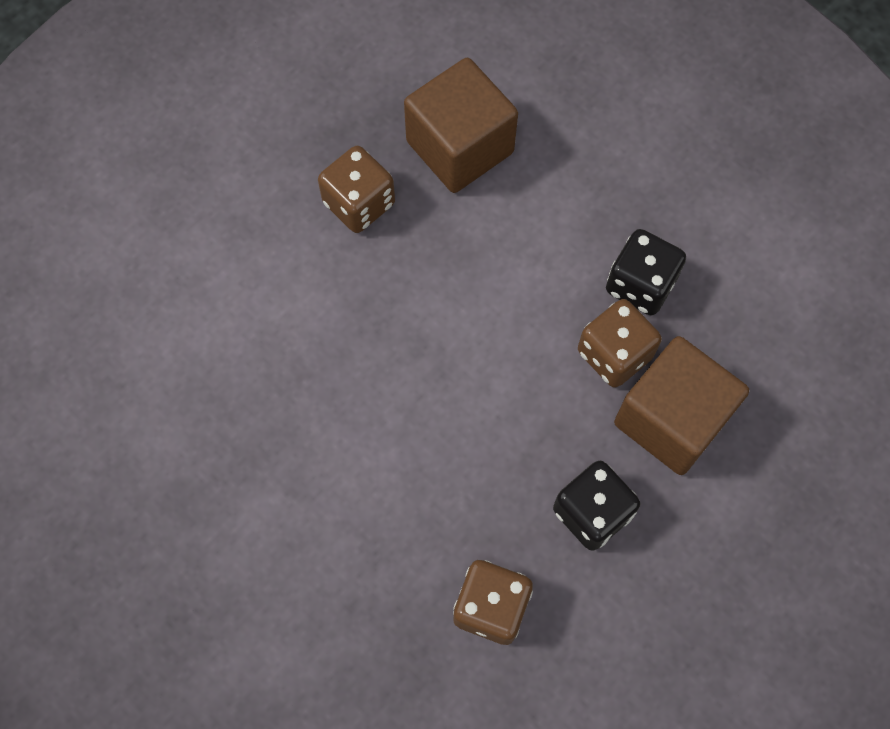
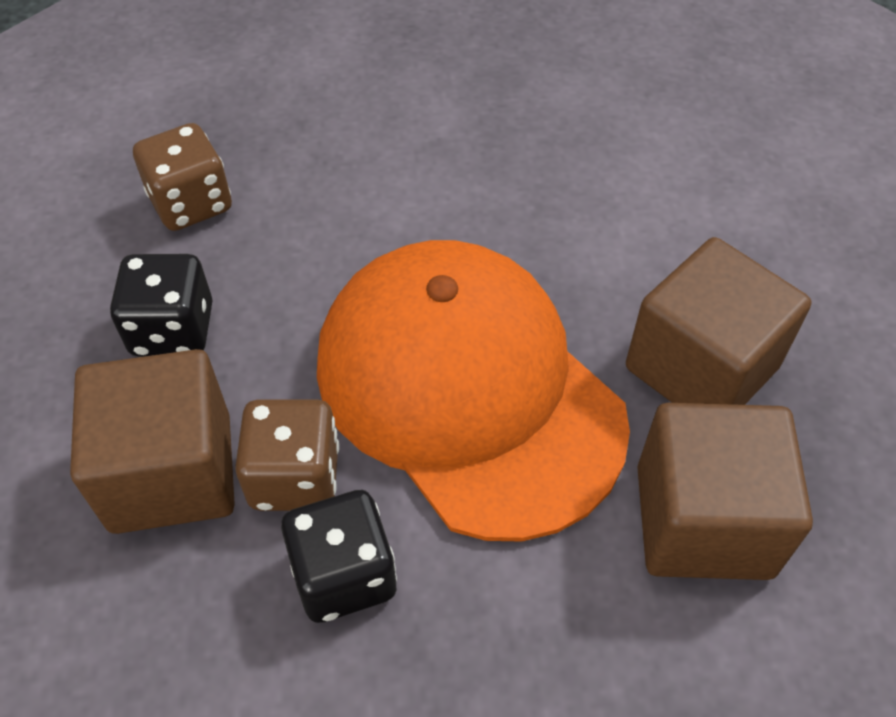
camera: 130 degrees right, 15 degrees down
(359, 203) = (701, 368): brown dice -> brown cube
(482, 310) = (468, 390): none -> orange cap

